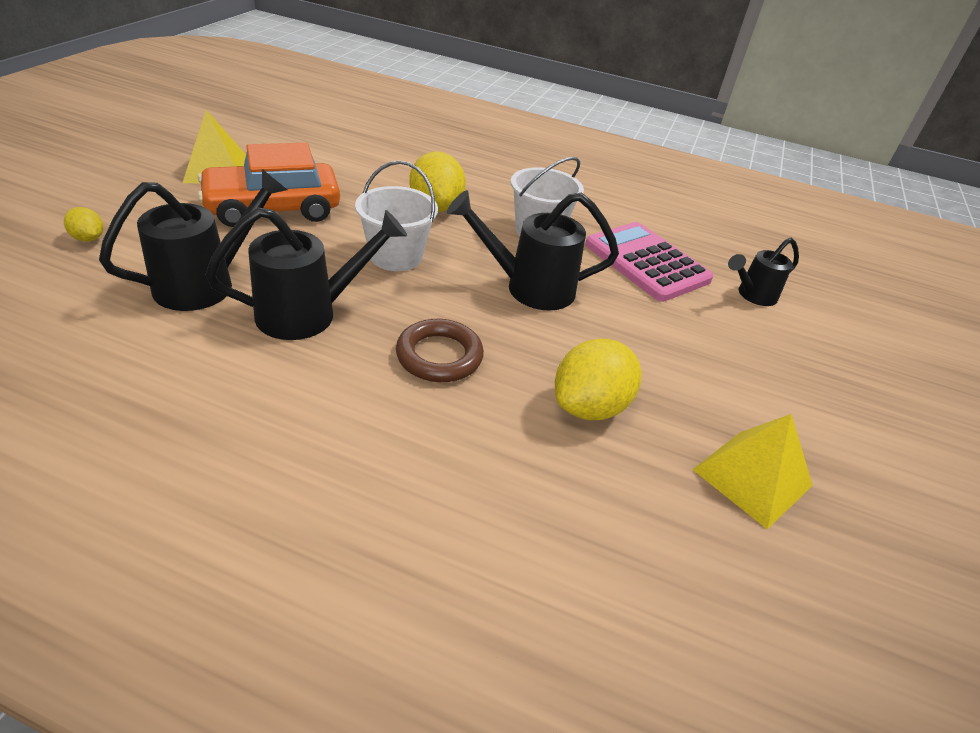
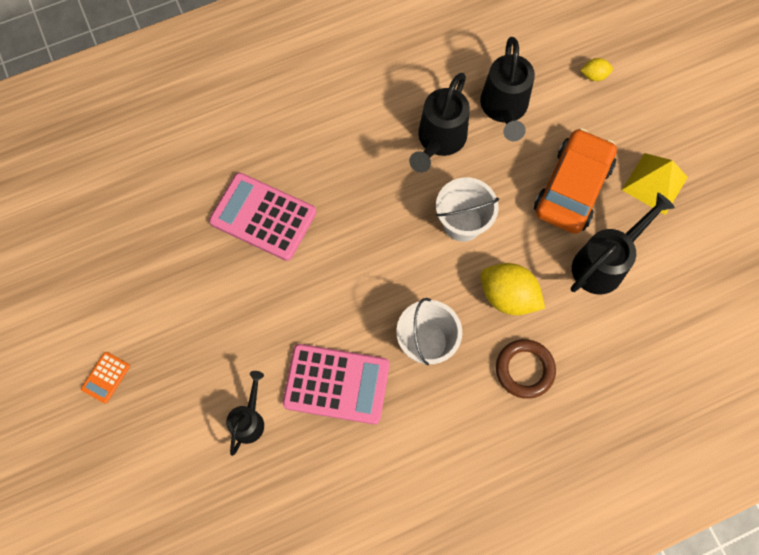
camera: 140 degrees right, 30 degrees up
(439, 356) = (355, 178): brown ring -> brown ring (524, 369)
(529, 288) = (372, 275): black watering can -> black watering can (604, 263)
(590, 406) = (263, 217): yellow lemon -> pink calculator
(752, 477) = (164, 246): yellow pyramid -> none
(908, 417) = (106, 377): none -> orange calculator

